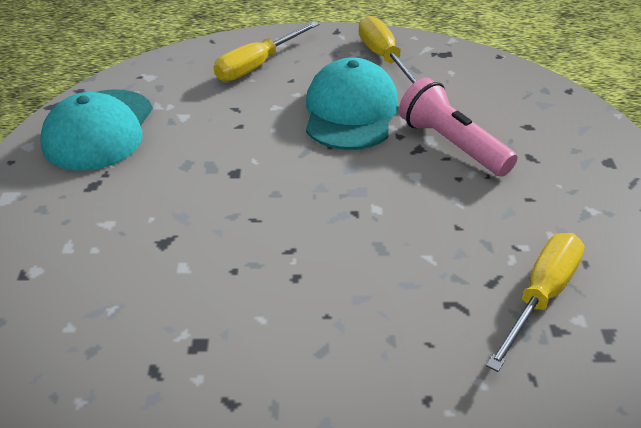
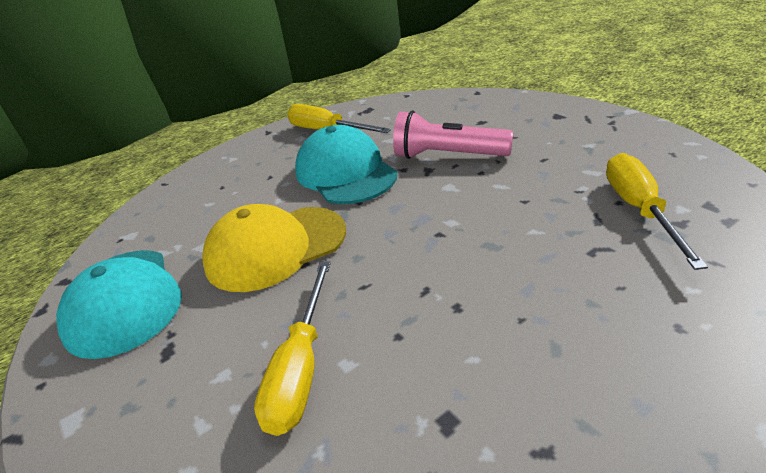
camera: 30 degrees left, 5 degrees down
(229, 149) = (275, 248): none -> yellow cap
(257, 65) = (227, 180): yellow screwdriver -> yellow screwdriver (301, 369)

